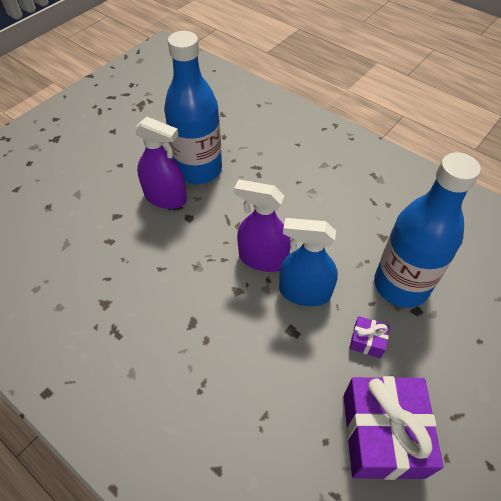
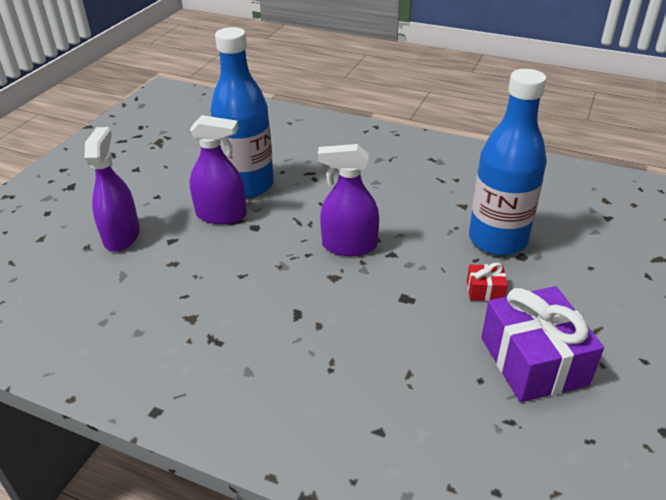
camera: 15 degrees left, 15 degrees down
(78, 201) = (121, 236): none -> purple spray bottle
(305, 292) = (405, 264): blue spray bottle -> none
(367, 341) = (485, 290): purple gift -> red gift

